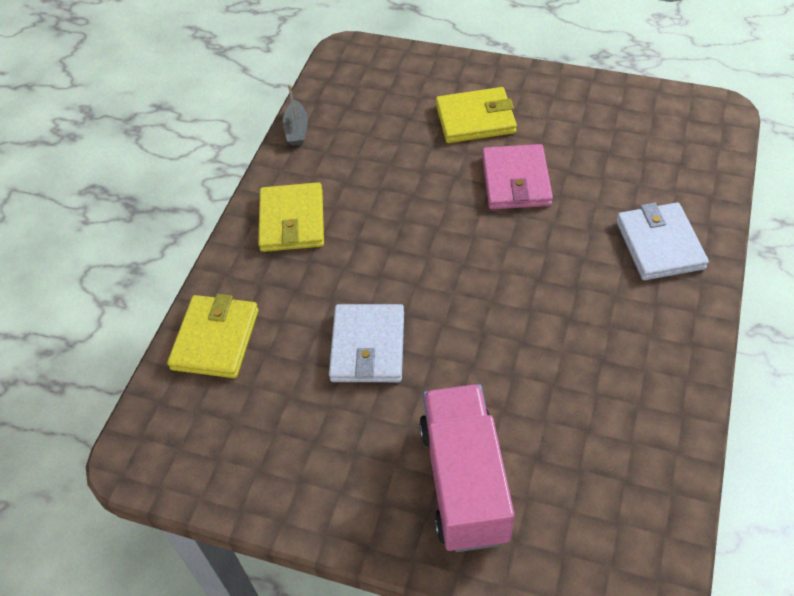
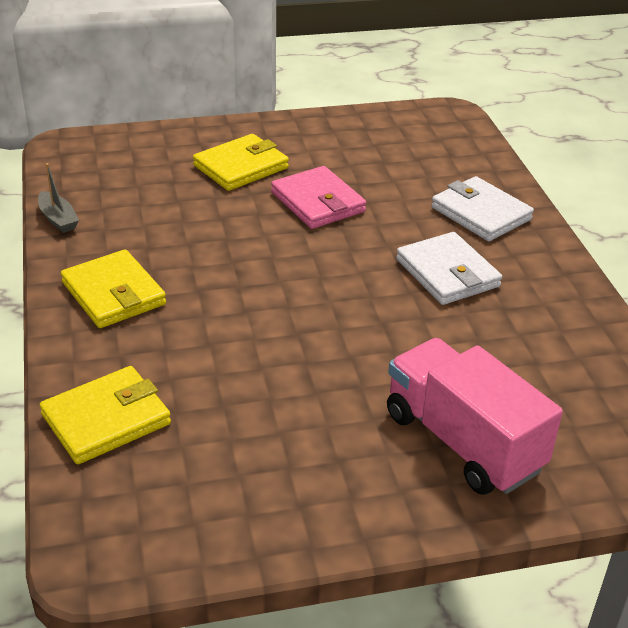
camera: 35 degrees left, 15 degrees down
(215, 339) = (106, 419): yellow wallet -> yellow wallet turned 75 degrees clockwise
(368, 346) = (280, 370): white wallet -> white wallet (447, 273)

